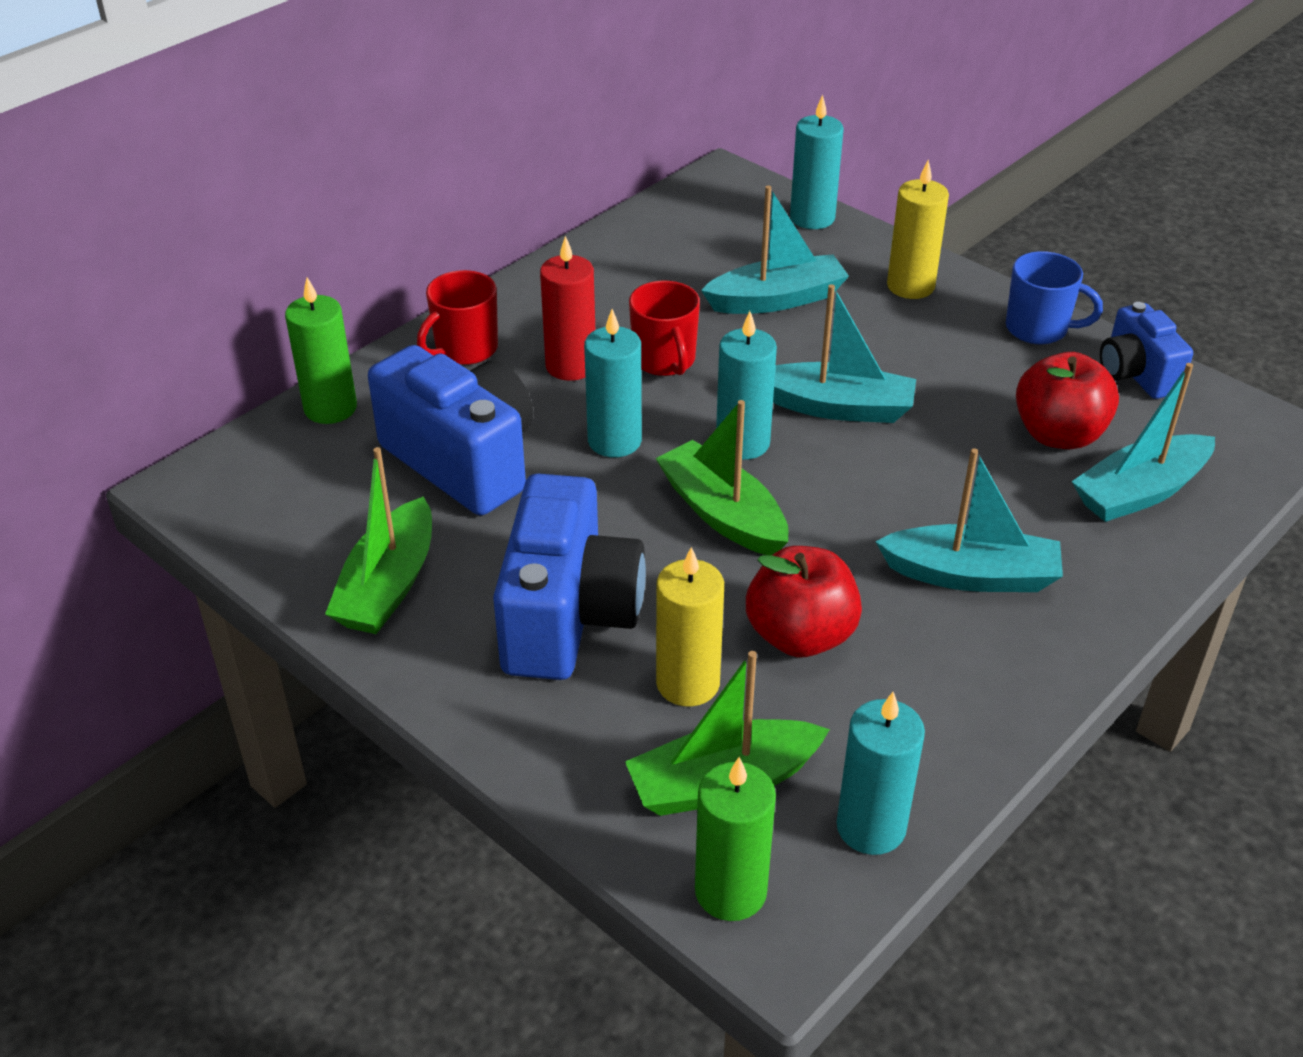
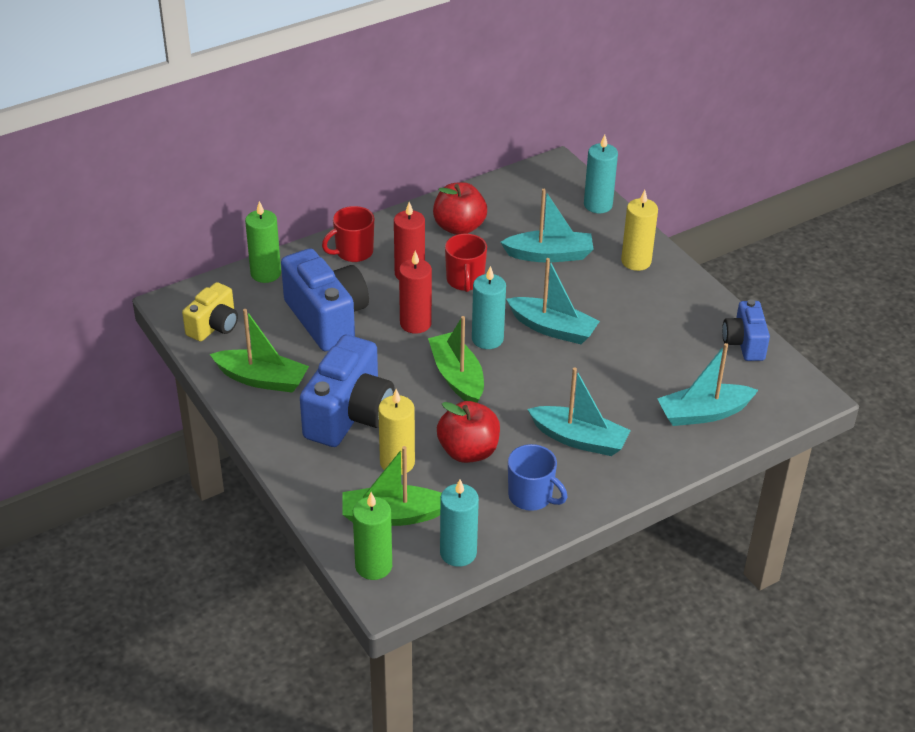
camera: 15 degrees right, 0 degrees up
(270, 511) = (214, 326): none -> yellow camera
(388, 585) = (262, 379): green boat -> green boat turned 105 degrees counterclockwise
(614, 441) = (415, 323): turquoise candle -> red candle
(1038, 329) = (700, 304): blue mug -> blue mug (531, 496)
(1058, 435) = (675, 370): red apple -> red apple (459, 227)

